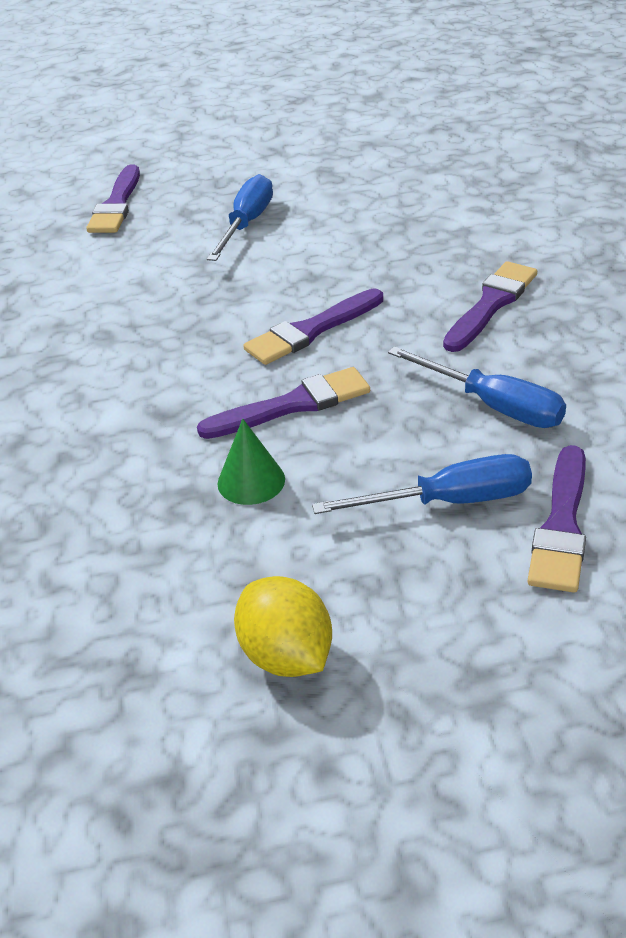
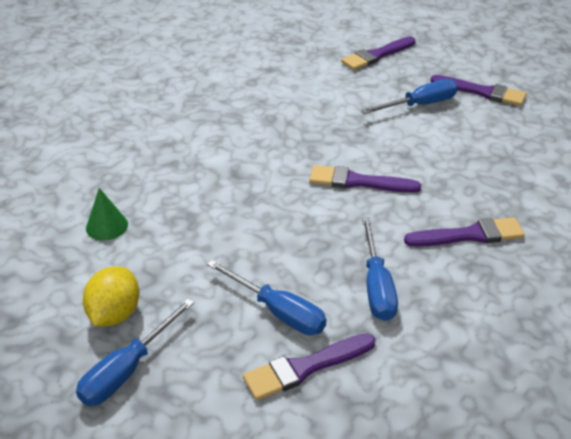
camera: 45 degrees right, 0 degrees up
(251, 481) = (219, 231): green cone -> green cone (107, 226)
(292, 405) = (290, 211): purple brush -> purple brush (482, 92)
(405, 691) = (127, 370): none -> blue screwdriver

